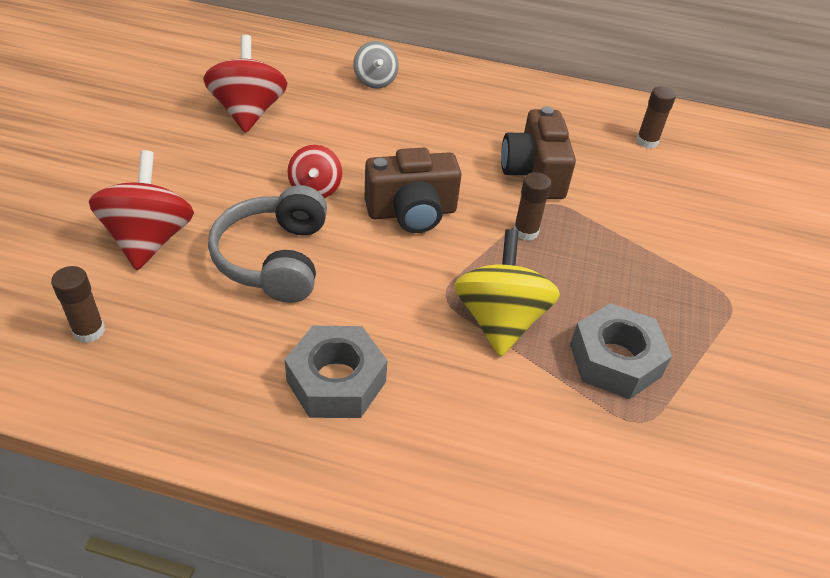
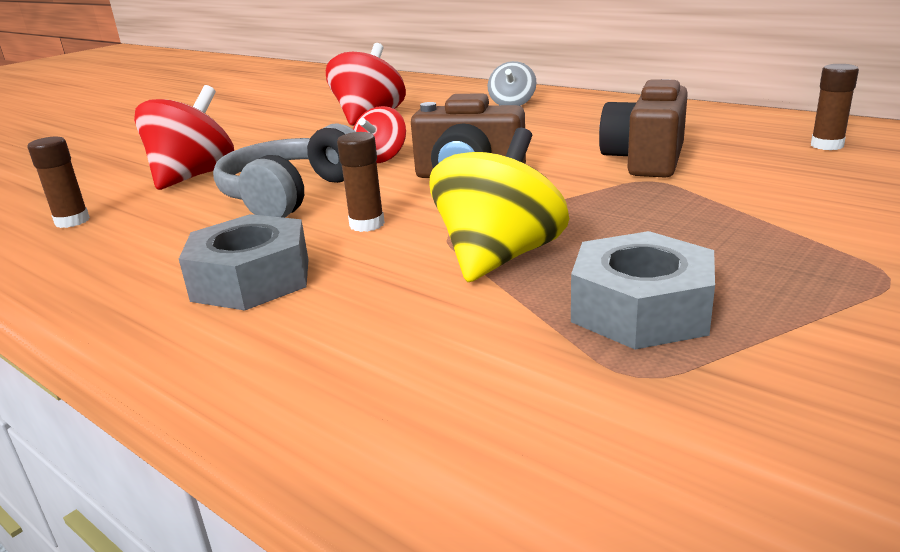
camera: 30 degrees right, 20 degrees down
(525, 232) = (597, 197): brown glue stick -> brown glue stick (367, 224)

